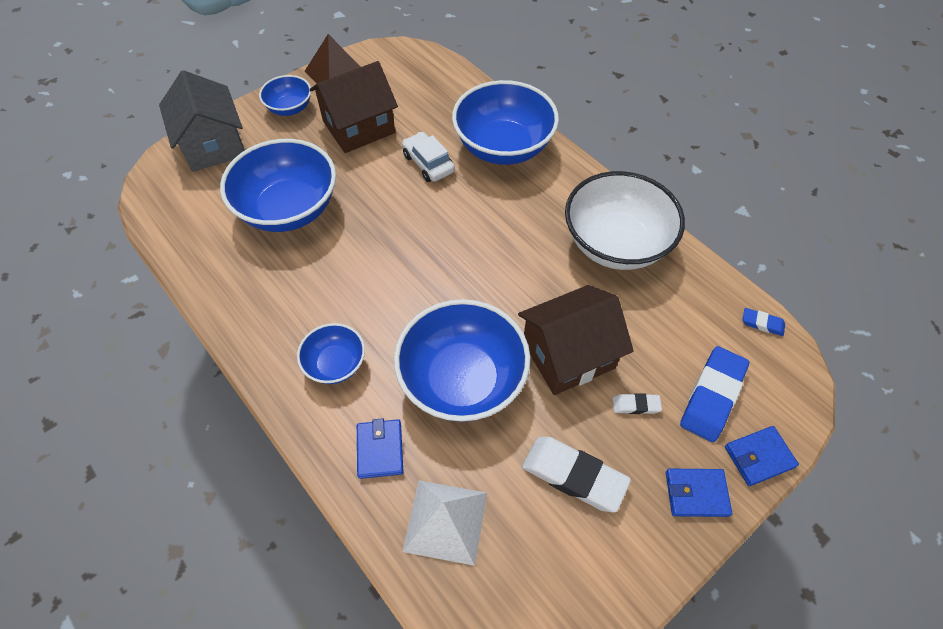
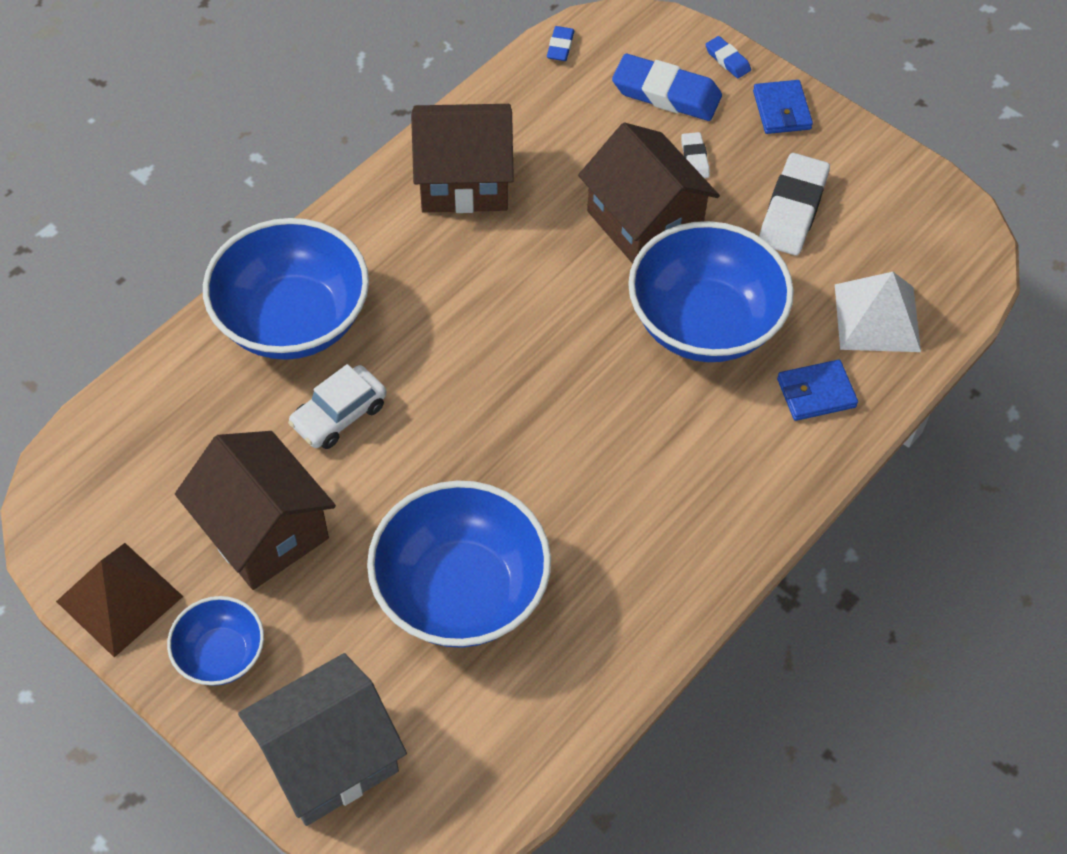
camera: 100 degrees left, 0 degrees up
(335, 364) = (716, 464): blue bowl -> none
(615, 243) = (463, 180): white bowl -> brown house
(759, 457) = (727, 60): blue wallet -> blue eraser

